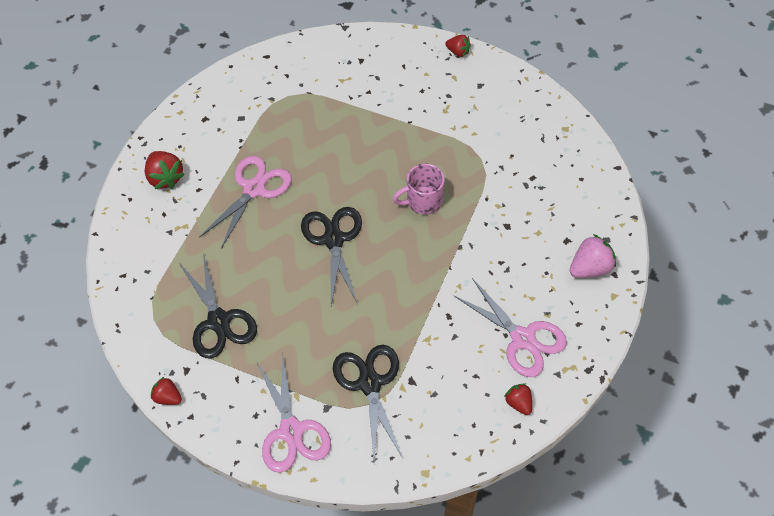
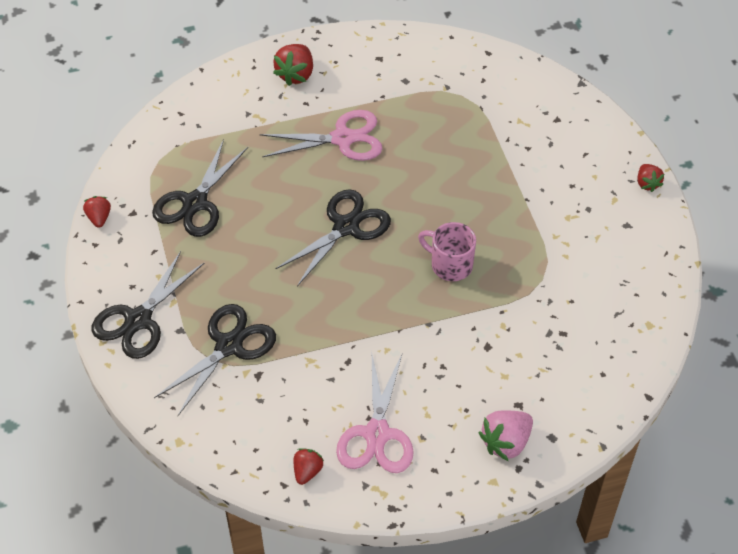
camera: 50 degrees right, 5 degrees down
(291, 430) = (138, 320): pink scissors -> black scissors
(590, 268) = (506, 442): pink strawberry -> pink strawberry turned 120 degrees clockwise

